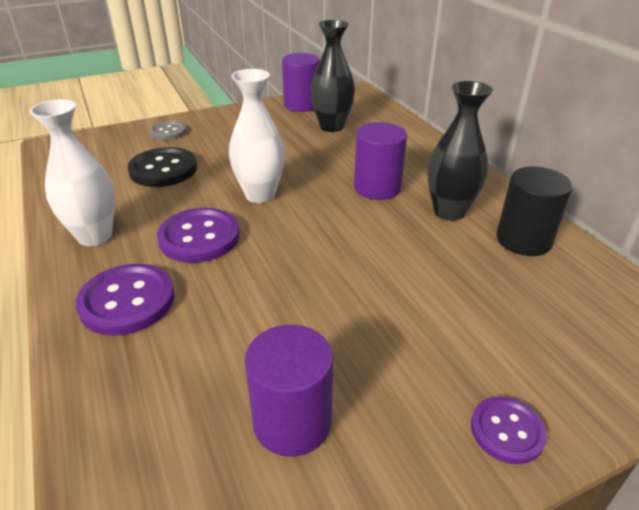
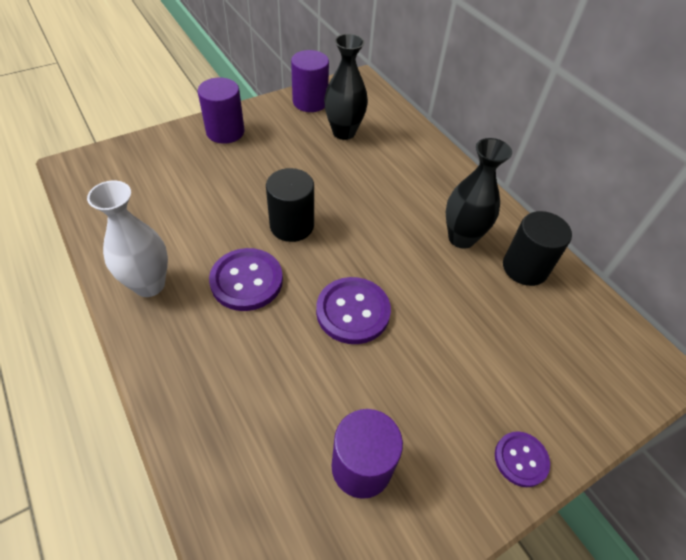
camera: 10 degrees left, 15 degrees up
(127, 301) = (199, 358): purple button -> purple button (353, 311)
(163, 169) = (193, 196): black button -> none
(168, 132) = (185, 144): grey button -> none
(260, 195) = (292, 225): white vase -> black cylinder
(377, 188) = (396, 212): purple cylinder -> purple cylinder (225, 132)

